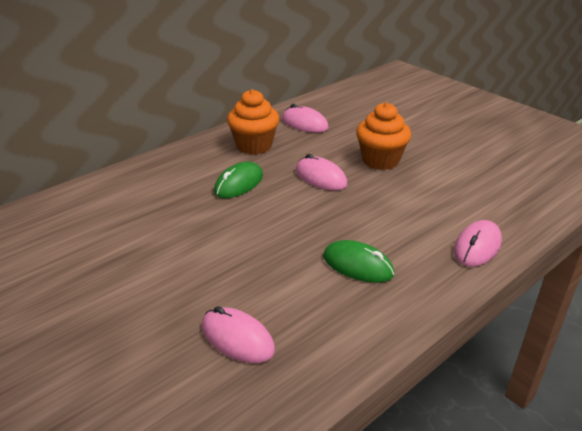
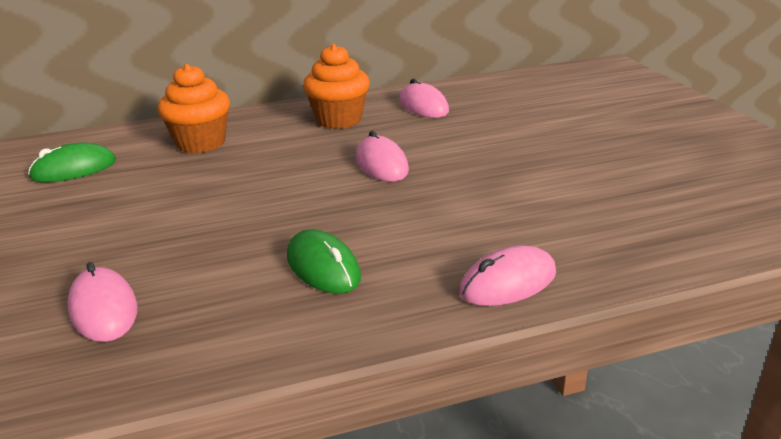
camera: 25 degrees right, 5 degrees down
(239, 184) = (280, 154): green mouse -> green mouse (74, 169)
(380, 160) = (478, 159): orange cupcake -> orange cupcake (201, 143)

